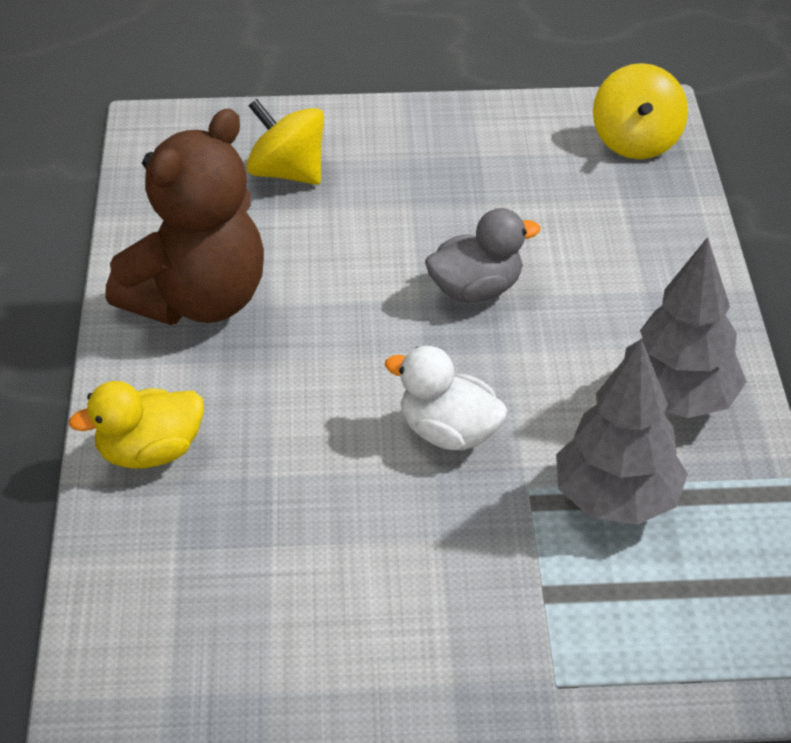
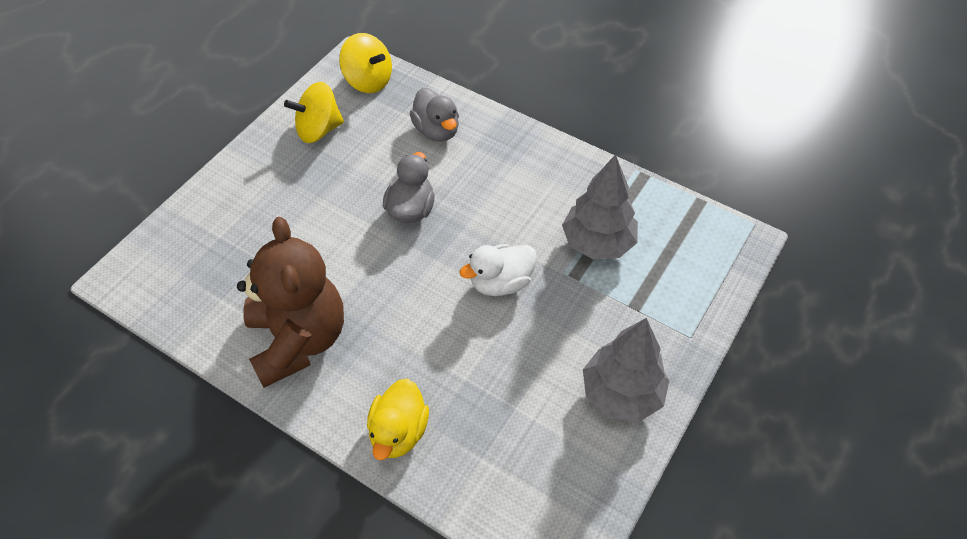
camera: 55 degrees left, 10 degrees up
(287, 172) = (235, 236): yellow spinning top -> yellow spinning top (318, 130)
(628, 243) = (436, 130): none -> grey duck
(677, 399) = (554, 179): grey tree -> grey tree (621, 393)

